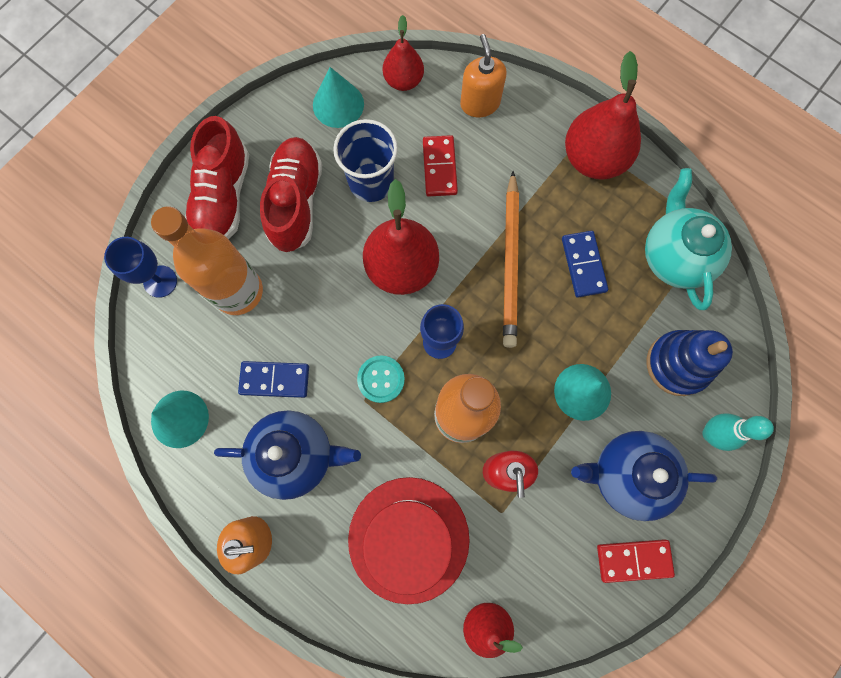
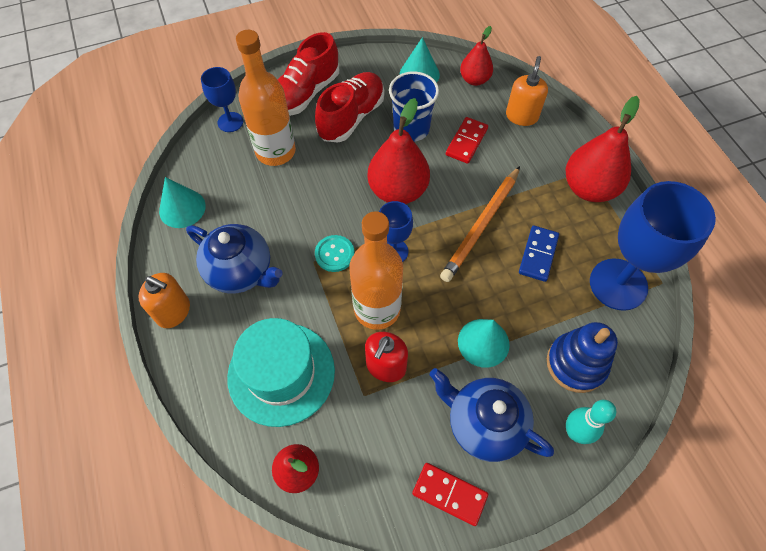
camera: 30 degrees right, 15 degrees down
(275, 379) = (261, 216): blue domino -> none
(408, 539) = (281, 373): red hat -> turquoise hat
(674, 256) = (618, 284): turquoise teapot -> blue goblet

